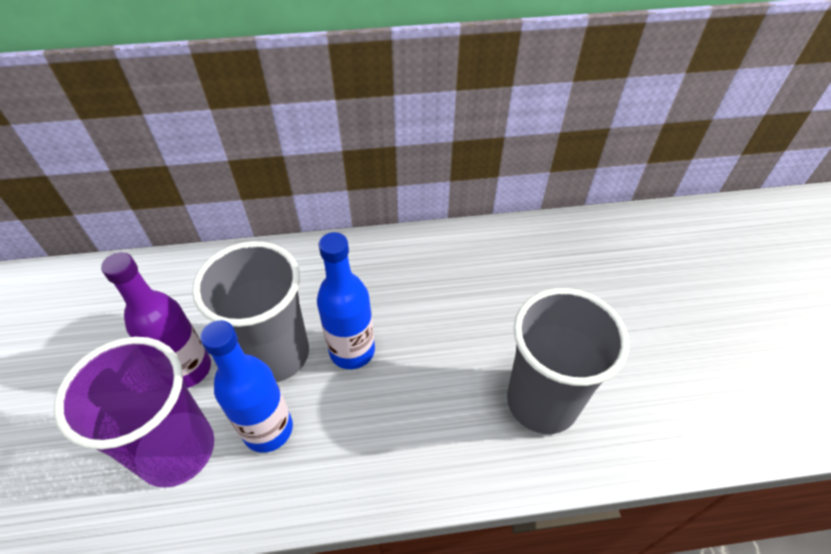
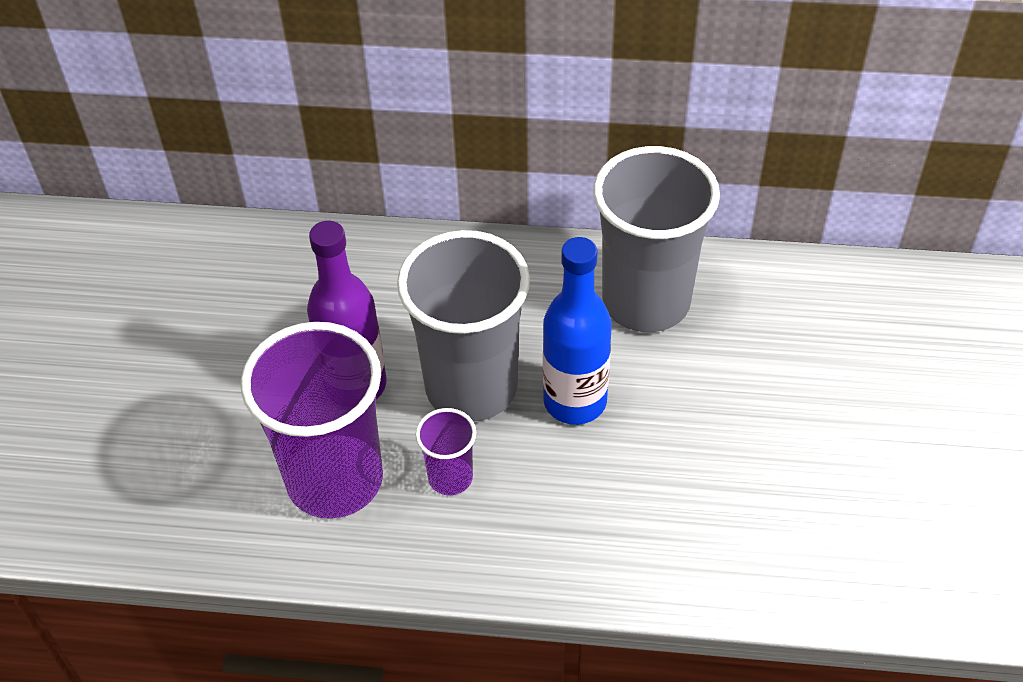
camera: 15 degrees right, 0 degrees up
(268, 429) = (450, 478): blue bottle -> purple cup
(542, 401) = (823, 515): grey cup -> grey cup (646, 301)

